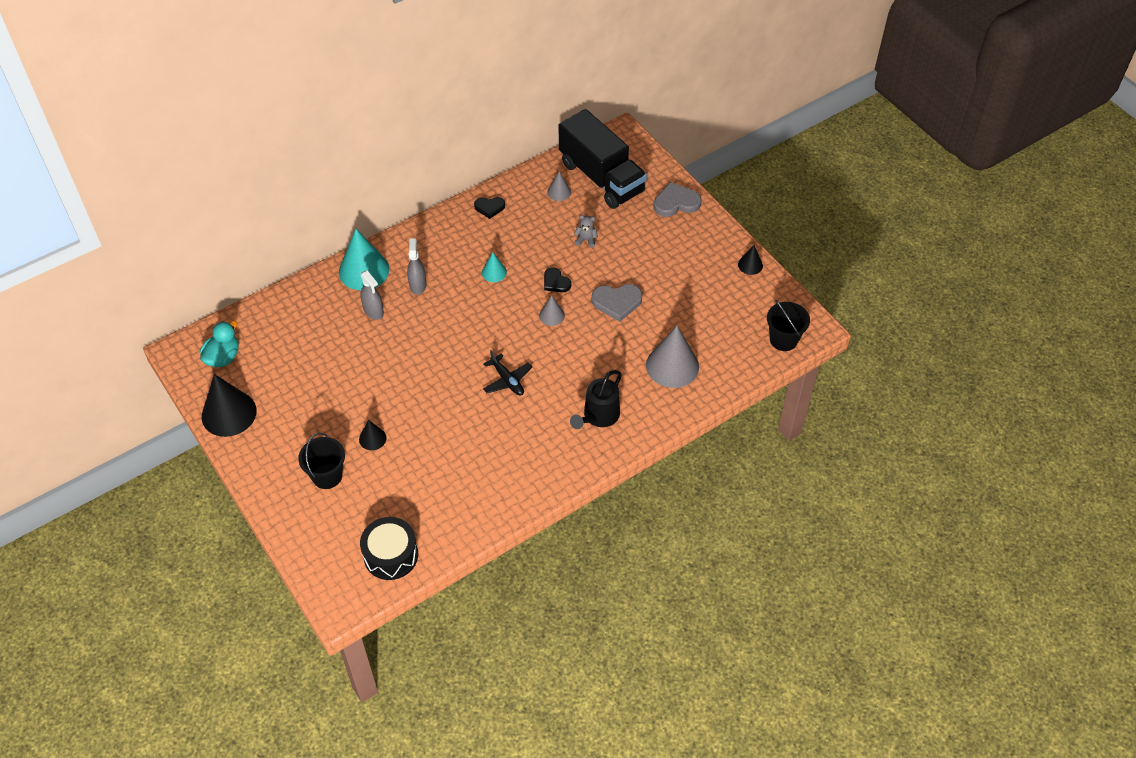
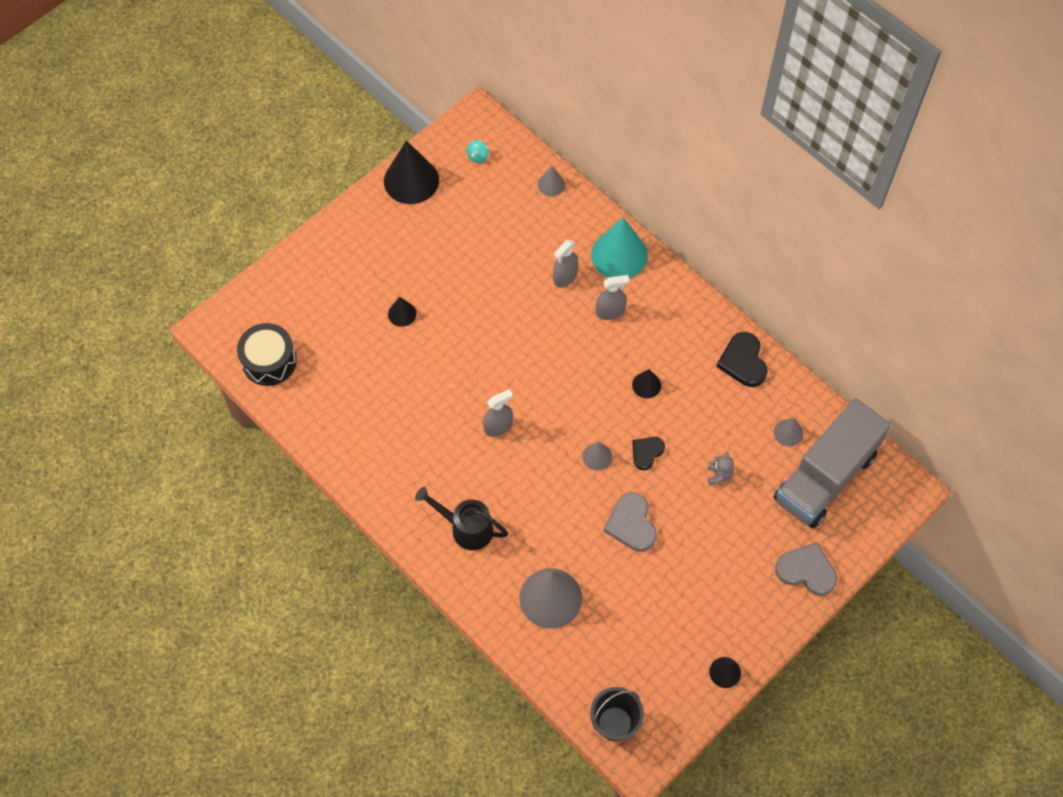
camera: 80 degrees right, 10 degrees up
(223, 357) = (478, 156): turquoise duck -> turquoise spinning top
(275, 307) = (551, 184): none -> grey cone
(327, 476) = (351, 284): black bucket -> none
(489, 207) = (743, 361): black heart -> black heart, size x1.56
(494, 272) = (646, 385): turquoise cone -> black cone
(507, 380) = (498, 427): black plane -> grey spray bottle
(601, 177) = (825, 477): black truck -> grey truck
(676, 202) = (806, 570): grey heart -> grey heart turned 45 degrees counterclockwise

